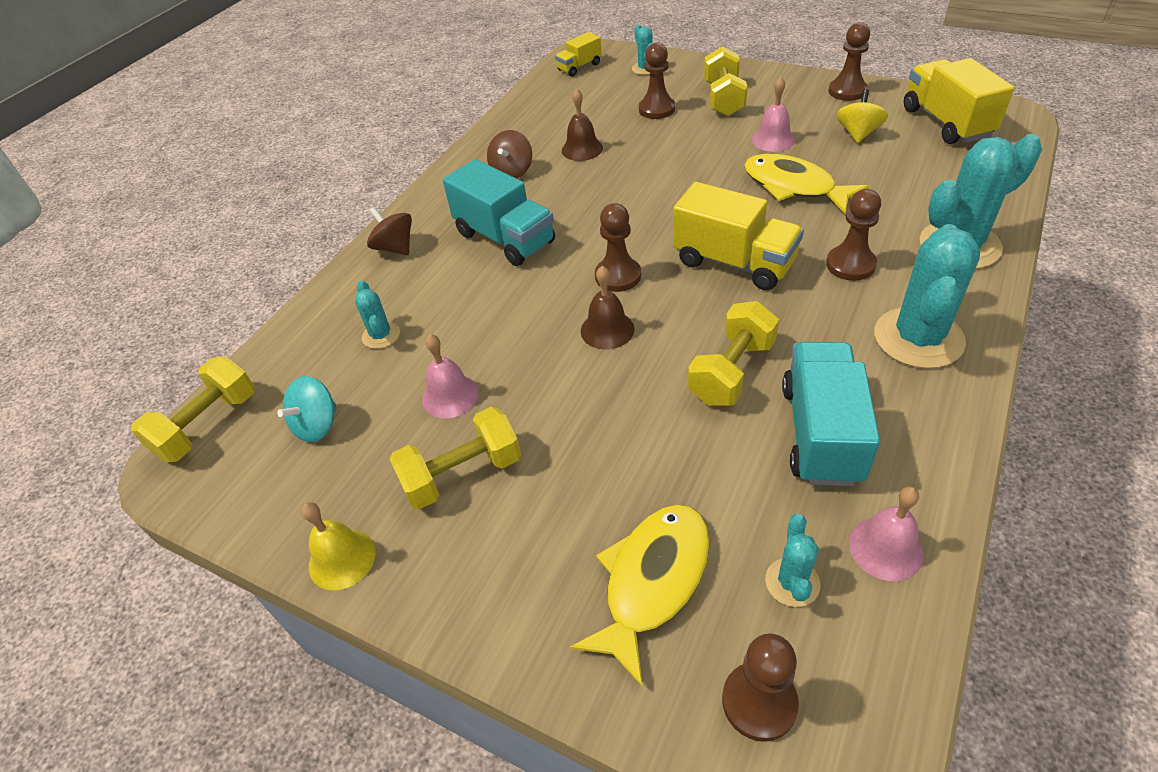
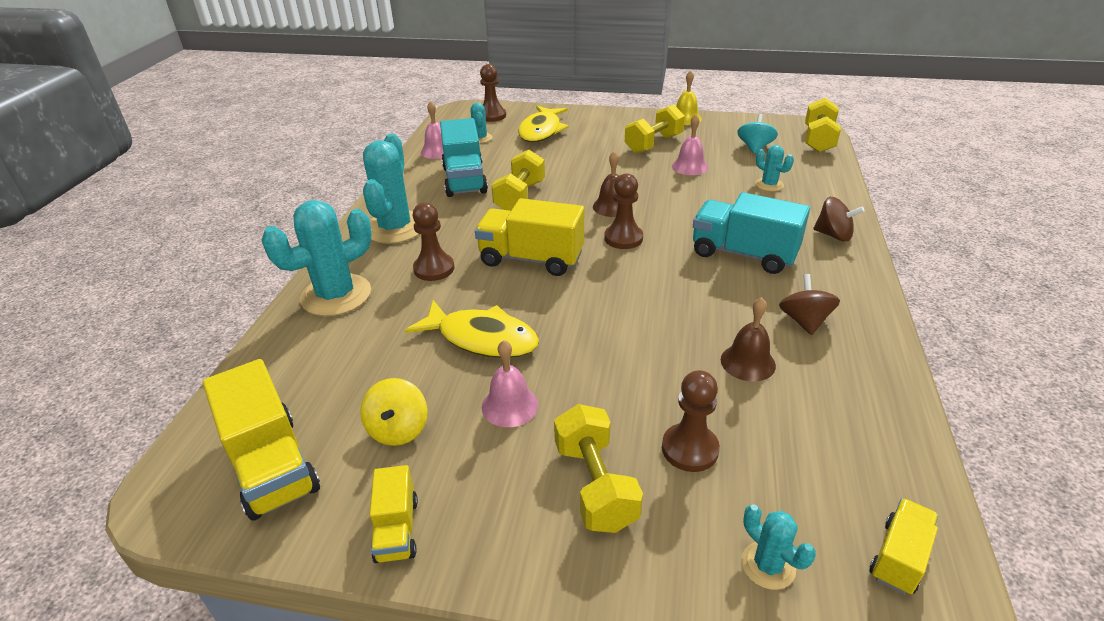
camera: 160 degrees right, 10 degrees down
(847, 91) = (397, 529): brown pawn -> yellow truck

